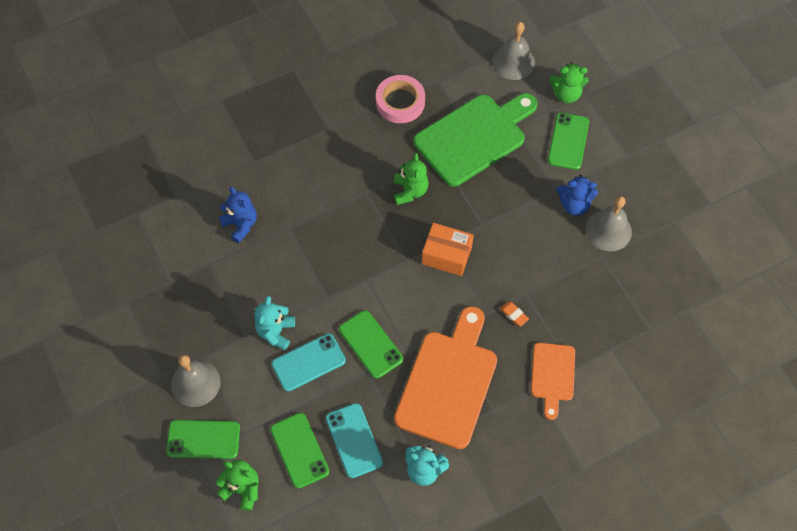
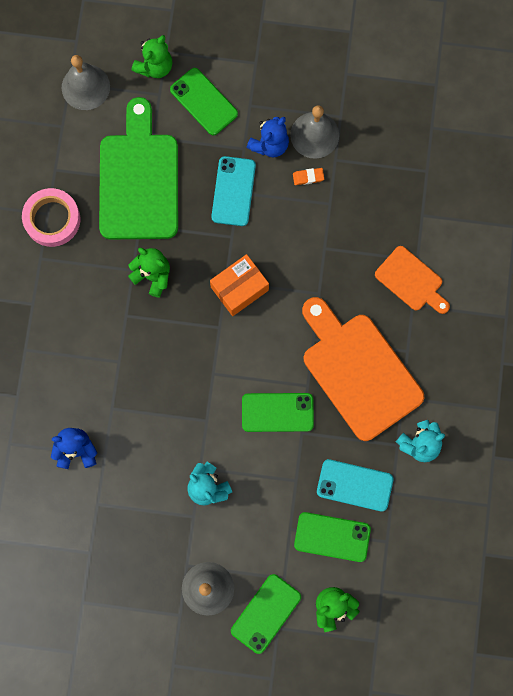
camera: 55 degrees left, 15 degrees up
(308, 362) = (257, 477): turquoise phone -> turquoise phone (233, 191)
(514, 315) = (335, 272): orange eraser -> orange eraser (308, 177)

